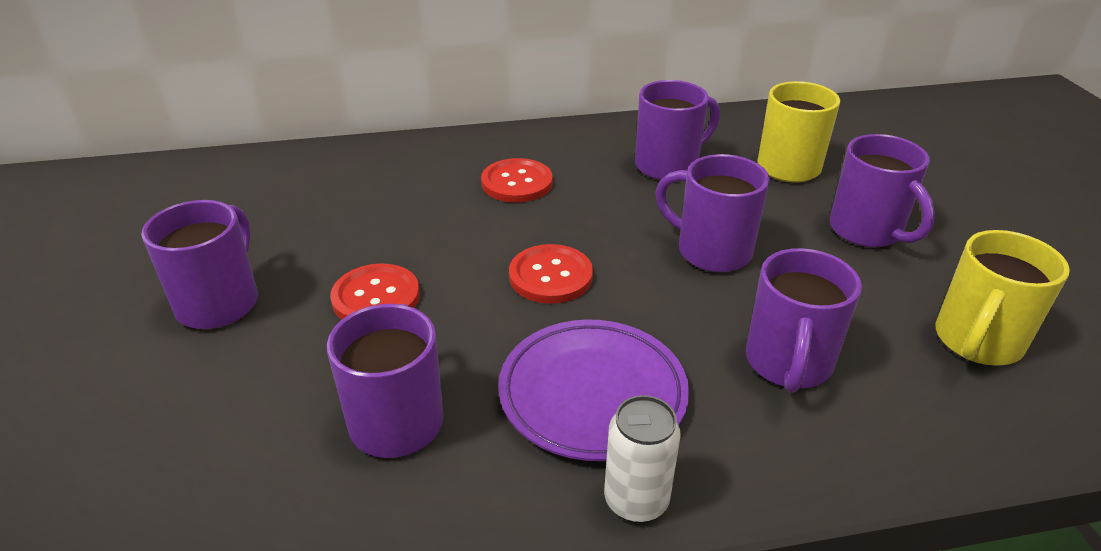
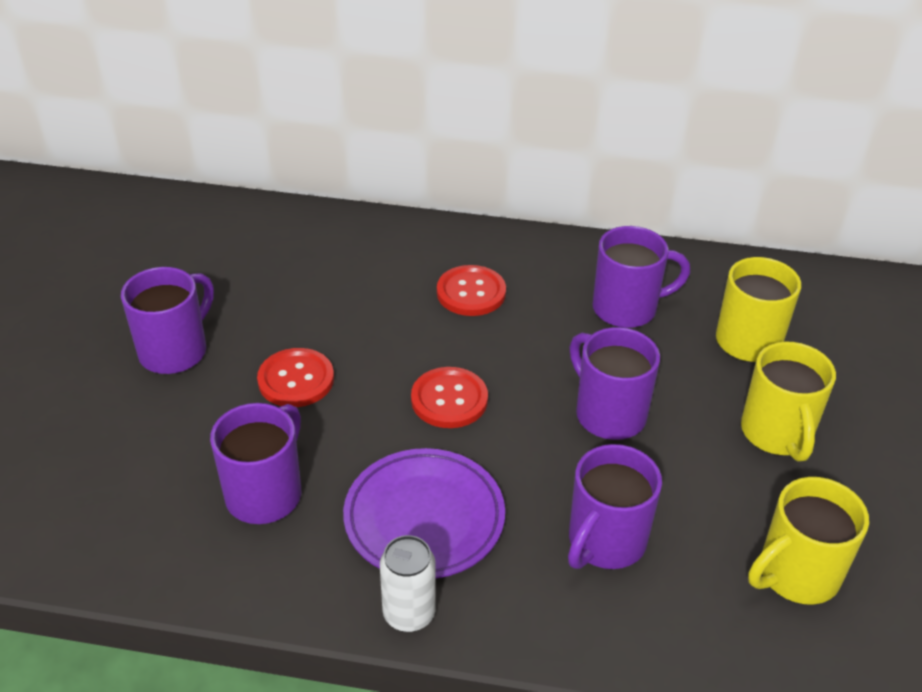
camera: 20 degrees right, 5 degrees up
(867, 231) = (777, 434): purple mug -> yellow mug

